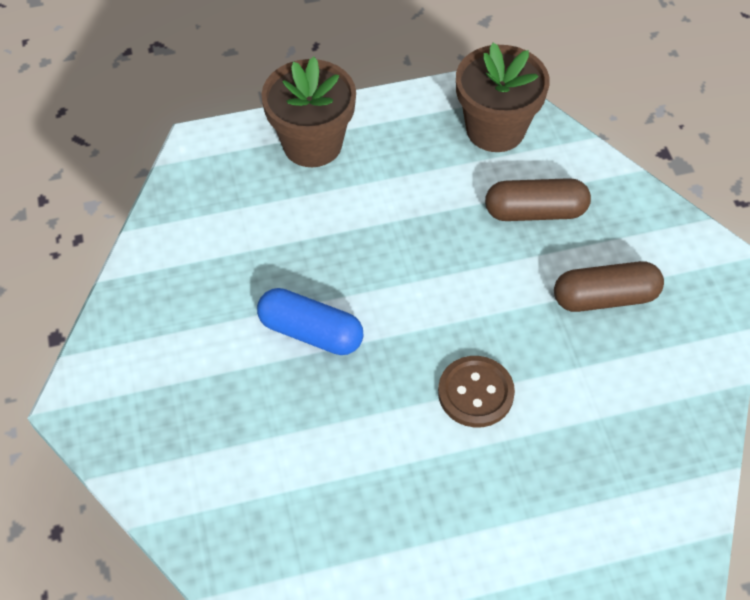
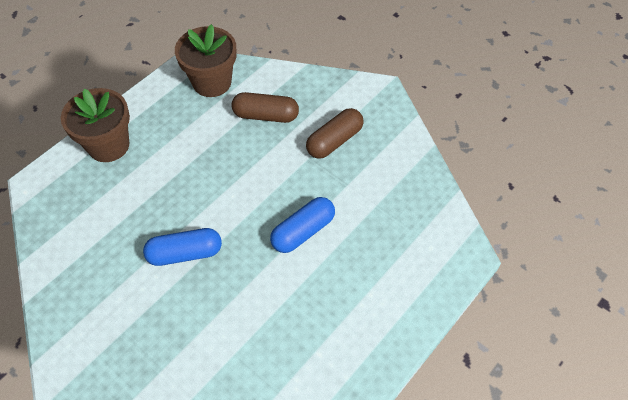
camera: 35 degrees left, 0 degrees up
(475, 393) = (303, 231): brown button -> blue capsule
(535, 212) = (265, 115): brown capsule -> brown capsule turned 45 degrees clockwise

